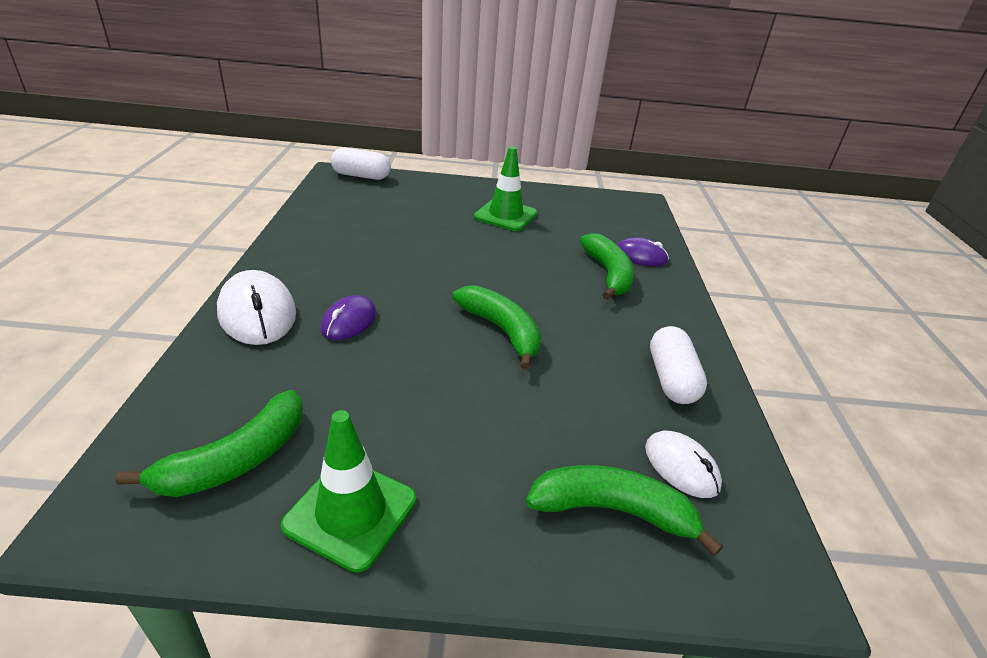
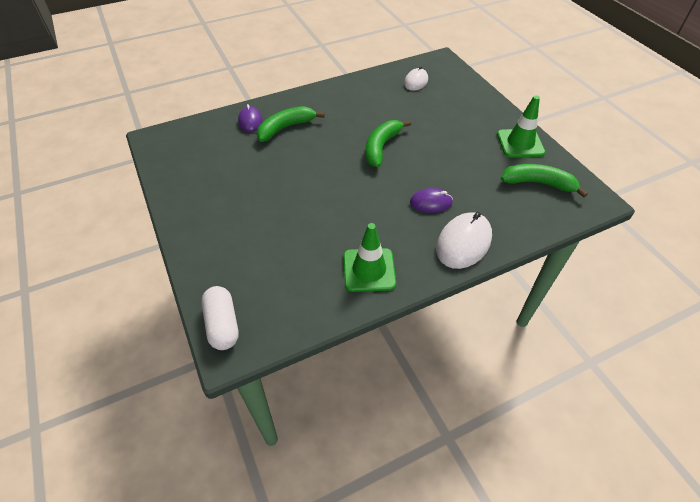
camera: 115 degrees left, 15 degrees up
(505, 215) = (236, 195): green traffic cone -> green traffic cone (369, 270)
(613, 510) = (452, 91): green banana -> none
(671, 379) = (365, 91): white capsule -> none

